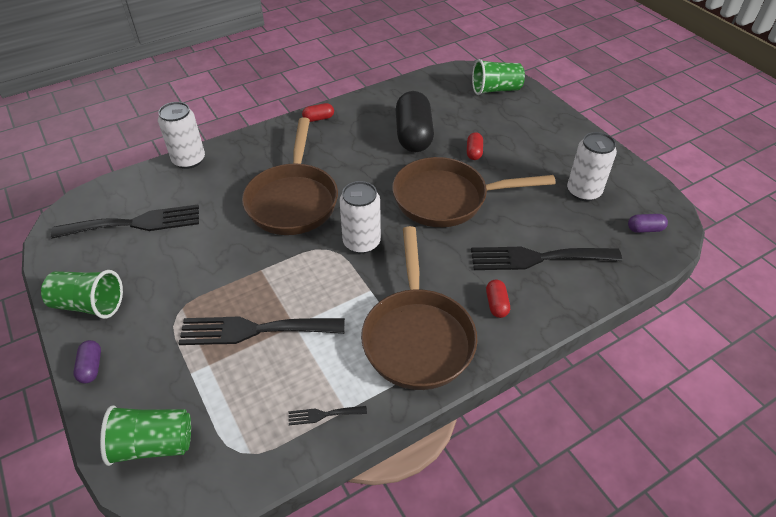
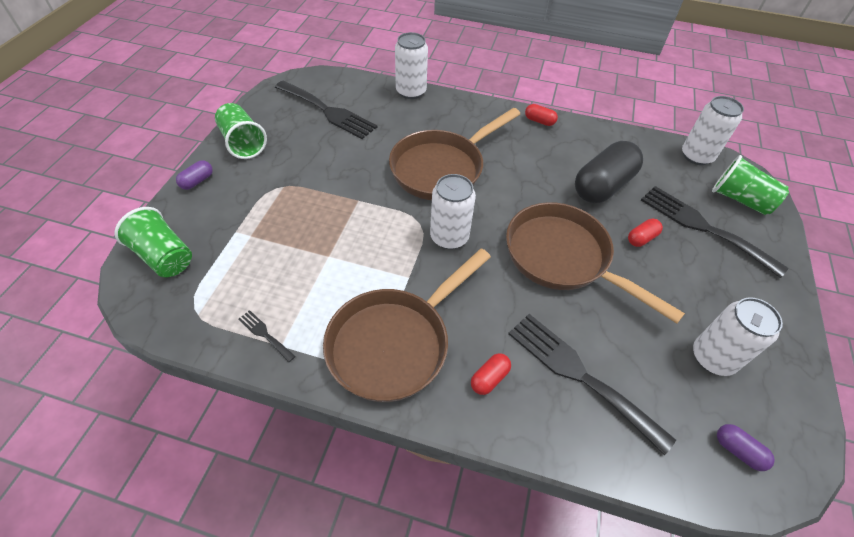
camera: 45 degrees right, 5 degrees up
(254, 330) = (302, 237): black fork -> black fork (703, 227)
(443, 78) = (696, 156): none -> white can

